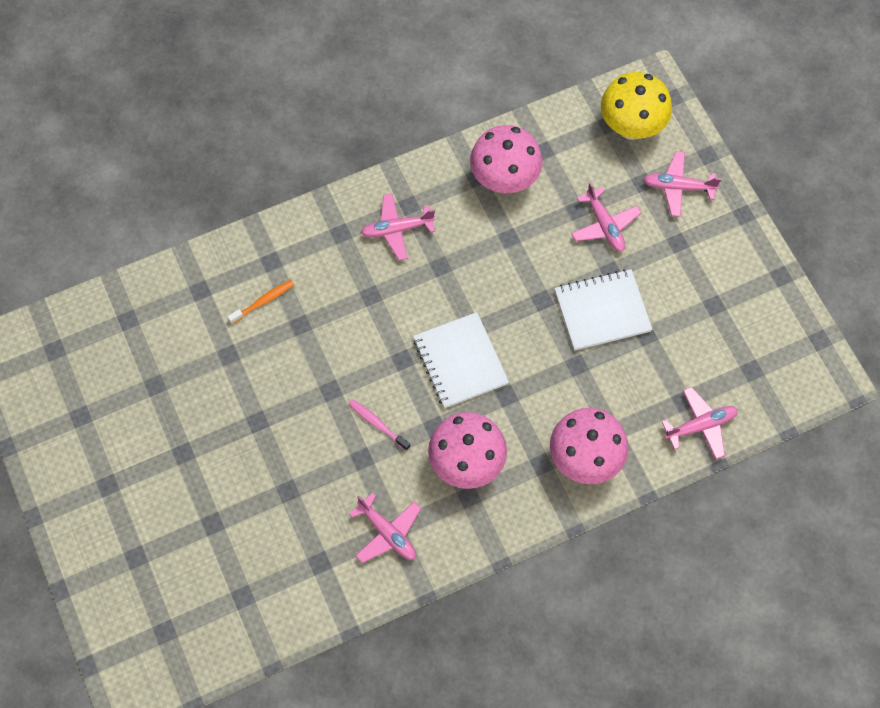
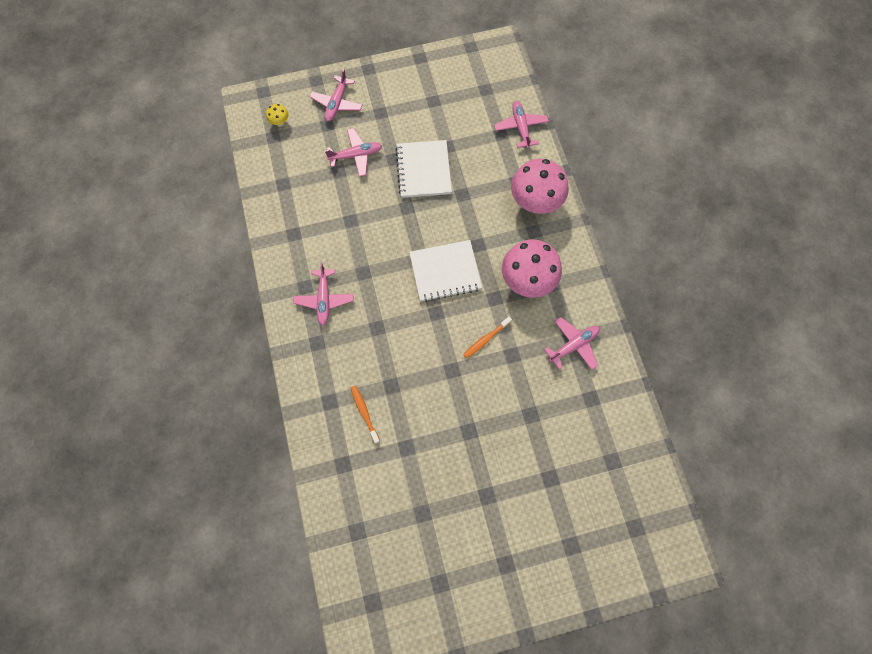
camera: 80 degrees left, 5 degrees up
(377, 424) = (486, 339): pink toothbrush -> orange toothbrush
(504, 180) = (301, 215): pink mushroom -> none
(631, 127) = (280, 122): yellow mushroom -> yellow mushroom, size x0.42

